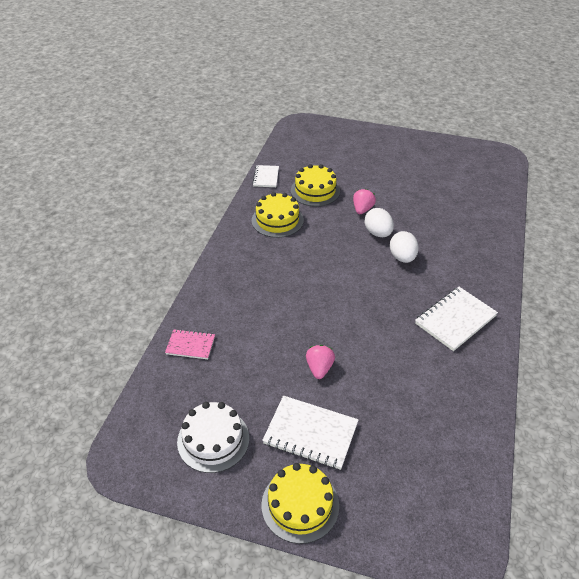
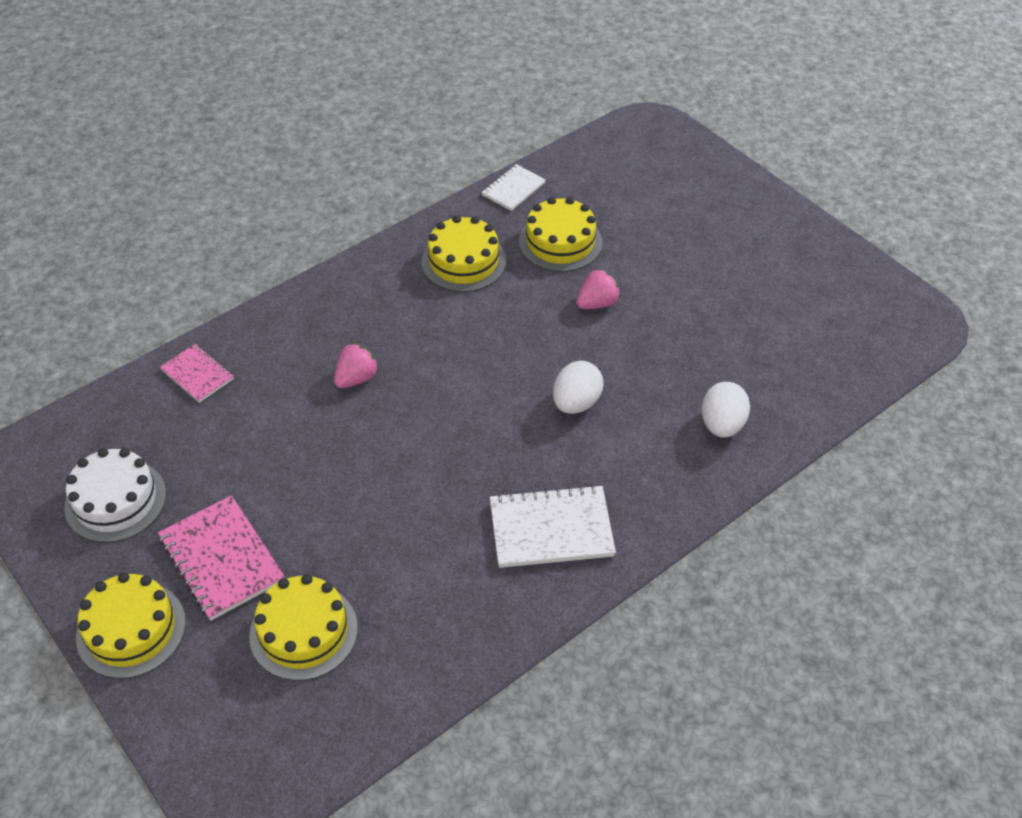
camera: 35 degrees right, 5 degrees up
(310, 433) = (221, 559): white notebook -> pink notebook
(319, 368) = (311, 489): pink strawberry -> pink strawberry (356, 378)
(378, 233) = (580, 349): white egg -> white egg (722, 425)
(395, 442) = (303, 631): none -> yellow cake

